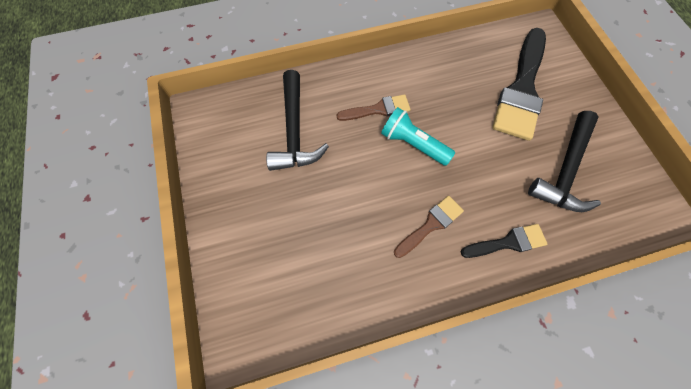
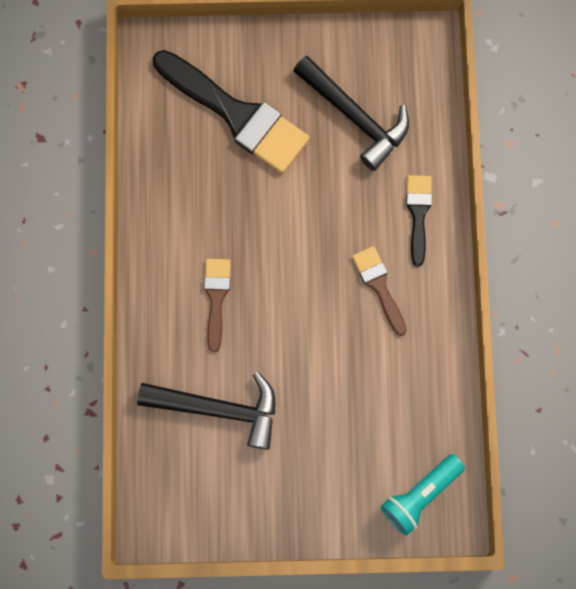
camera: 75 degrees left, 10 degrees up
(413, 144) = (276, 271): turquoise flashlight -> turquoise flashlight (420, 494)

